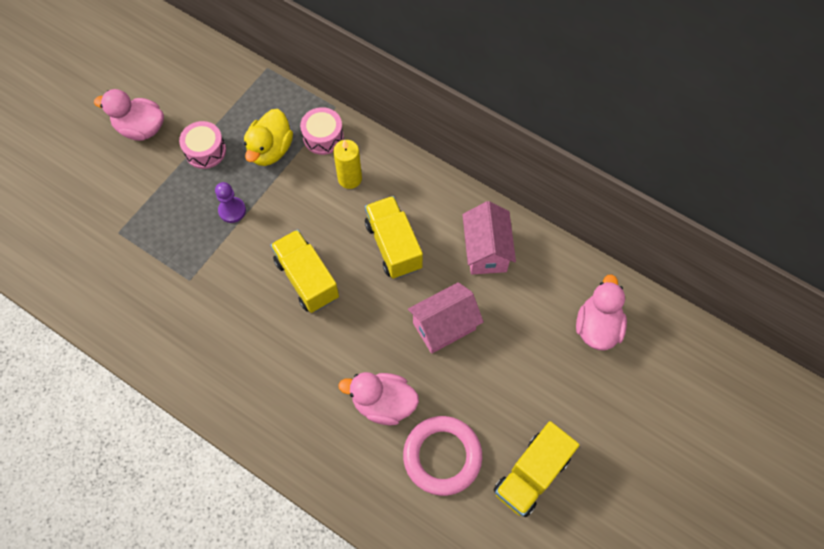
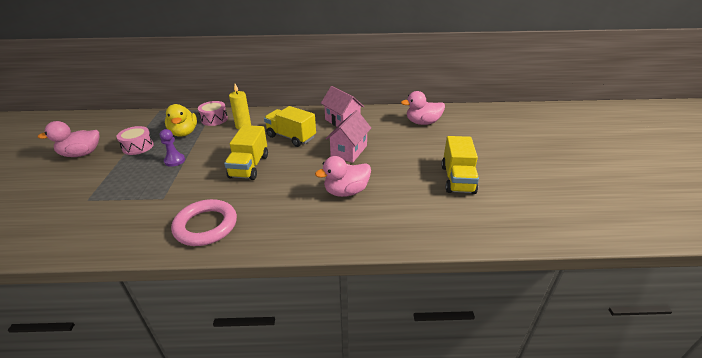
camera: 35 degrees left, 30 degrees down
(307, 279) = (249, 166): yellow truck -> yellow truck turned 105 degrees counterclockwise
(442, 456) = (403, 195): pink ring -> pink ring (206, 226)
(597, 327) = (422, 122): pink duck -> pink duck turned 75 degrees counterclockwise

